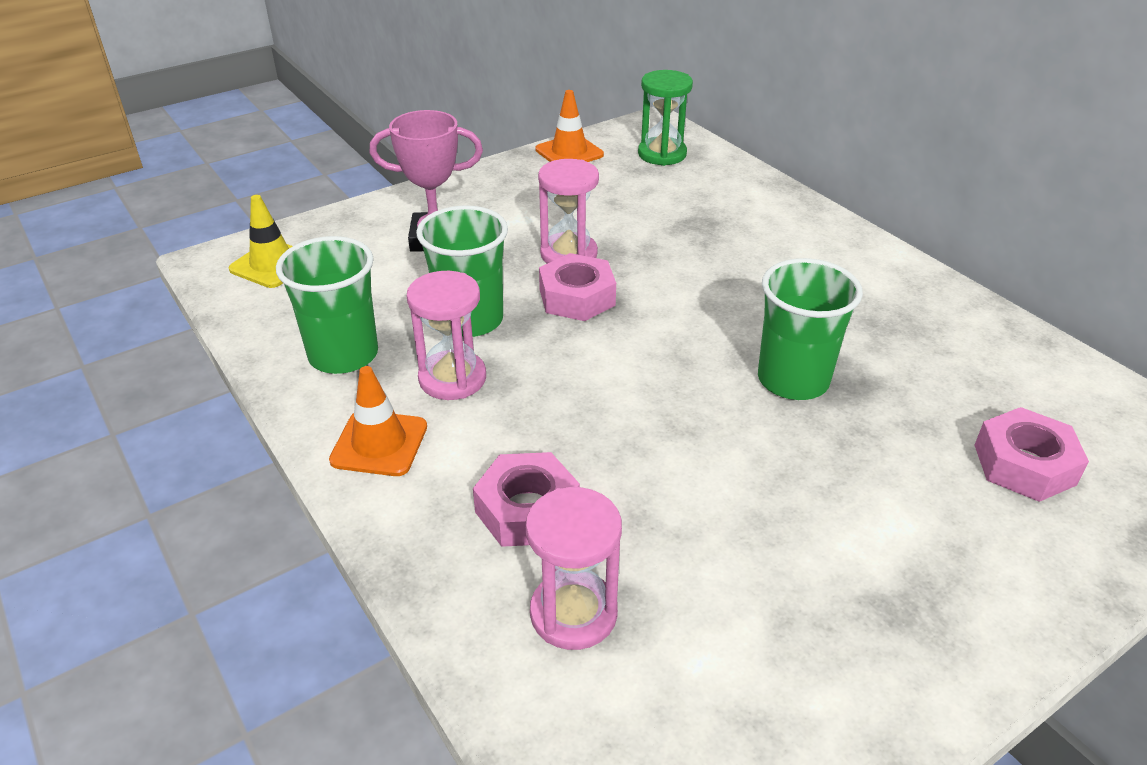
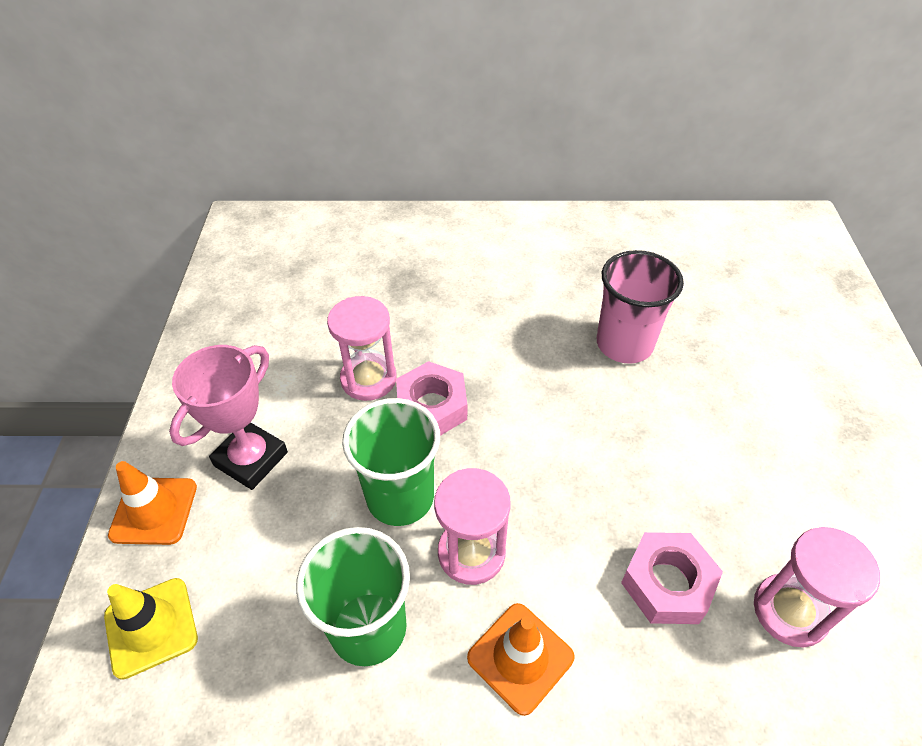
camera: 55 degrees left, 10 degrees up
(569, 152) = (219, 294): orange traffic cone -> orange traffic cone (154, 511)
(662, 154) = (288, 244): green hourglass -> none
(793, 380) = (624, 344): green cup -> pink cup
(1024, 465) = (767, 294): pink nut -> none

